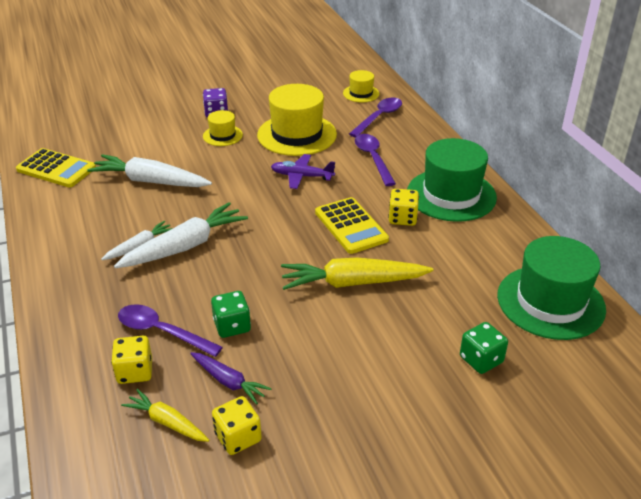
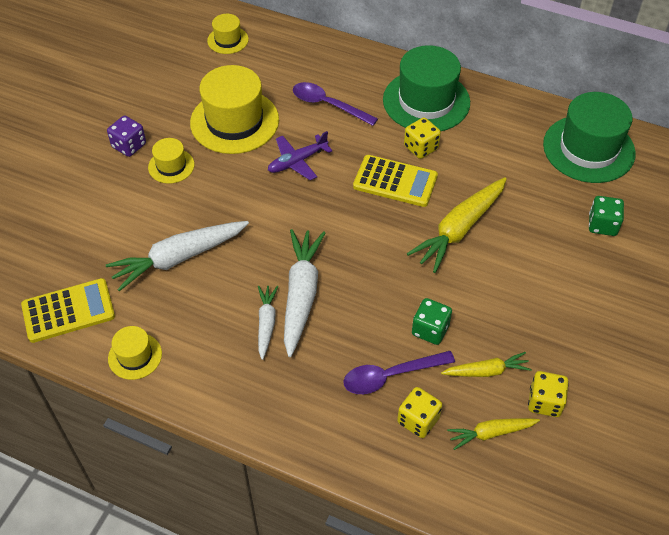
camera: 45 degrees left, 15 degrees up
(48, 212) = (135, 356): none -> yellow hat
(228, 381) = (486, 371): purple carrot -> yellow carrot
(379, 117) = (277, 58): purple spoon -> none

